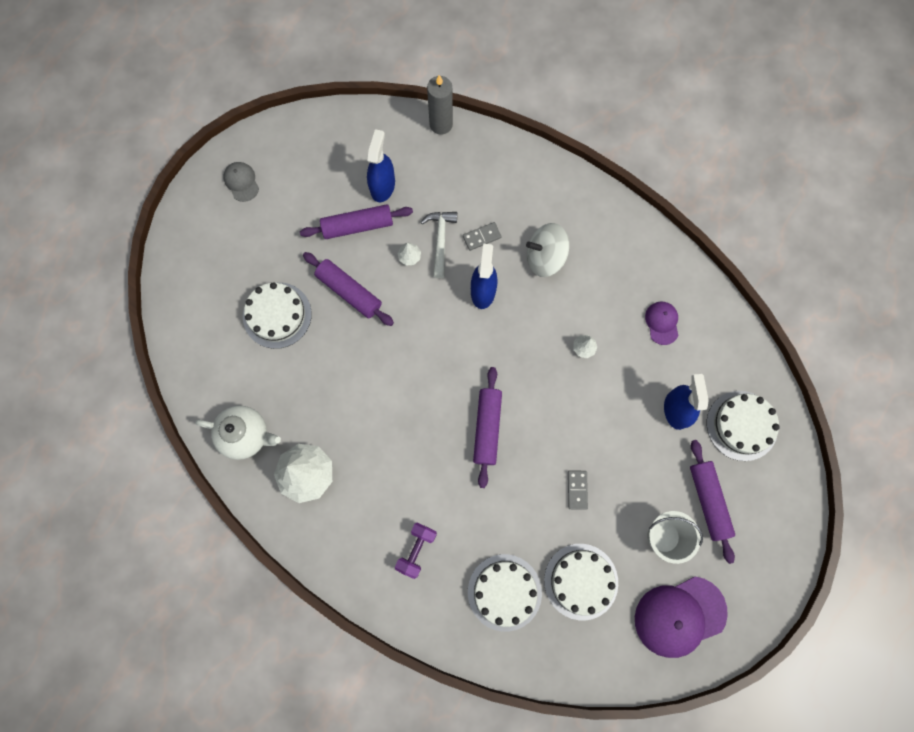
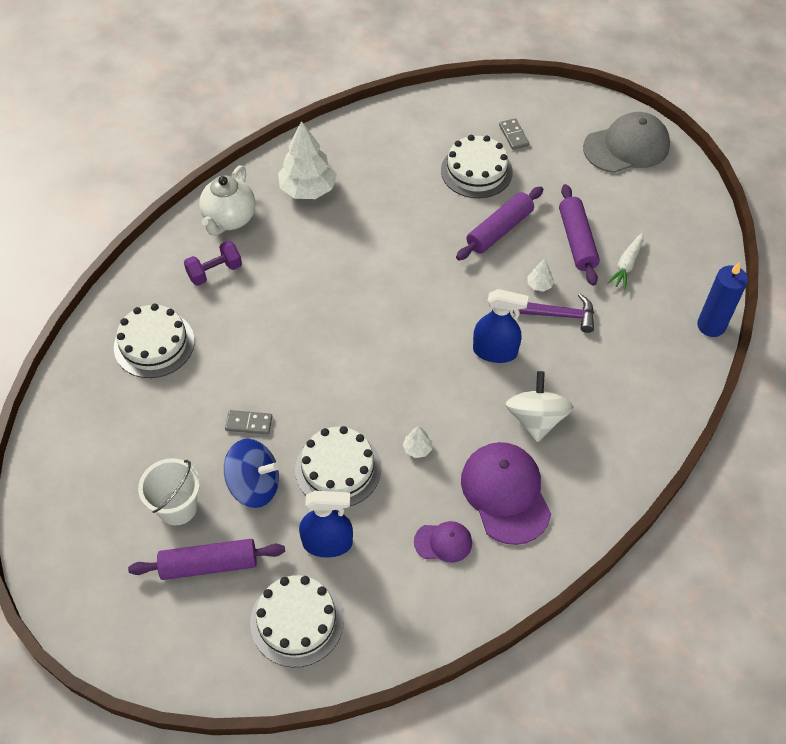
camera: 95 degrees right, 20 degrees down
(241, 182) = (626, 147): grey cap -> grey cap, size x1.94
(246, 435) = (354, 145): white teapot -> white teapot (229, 219)
(382, 186) = (626, 265): blue spray bottle -> white carrot
(416, 550) = (215, 272): purple dumbbell -> purple dumbbell turned 60 degrees counterclockwise
(440, 240) = (559, 315): white hammer -> purple hammer
(441, 124) = (711, 326): grey candle -> blue candle
(481, 237) = (563, 356): grey domino -> grey domino (513, 135)
(487, 428) = (333, 342): purple rolling pin -> none
(581, 581) = (148, 416): white cake -> white cake (338, 469)
(634, 476) = (254, 485): none -> blue spinning top
(679, 616) = (84, 512): purple cap -> purple cap (505, 493)

